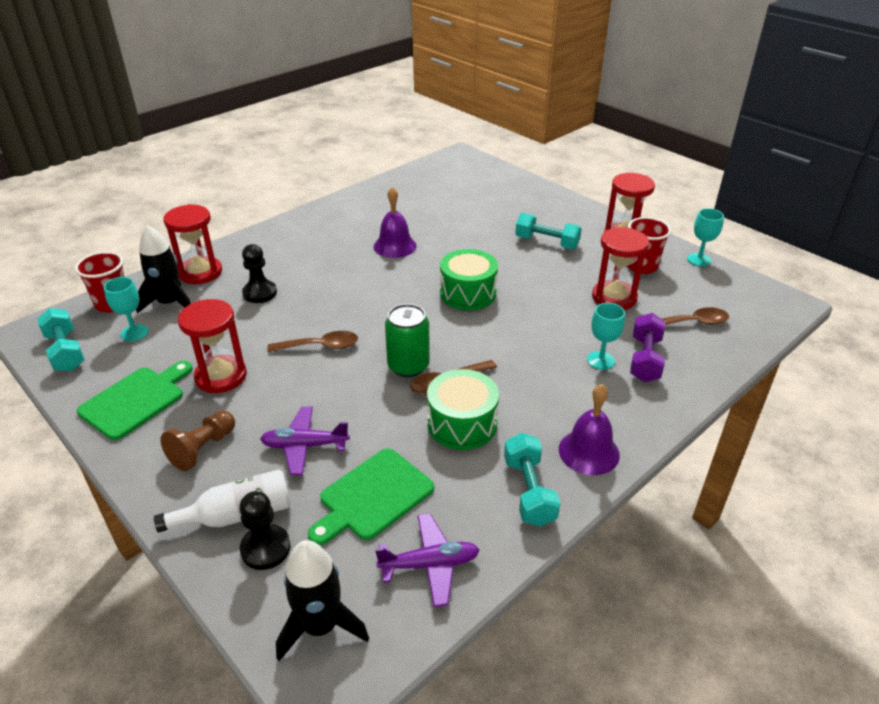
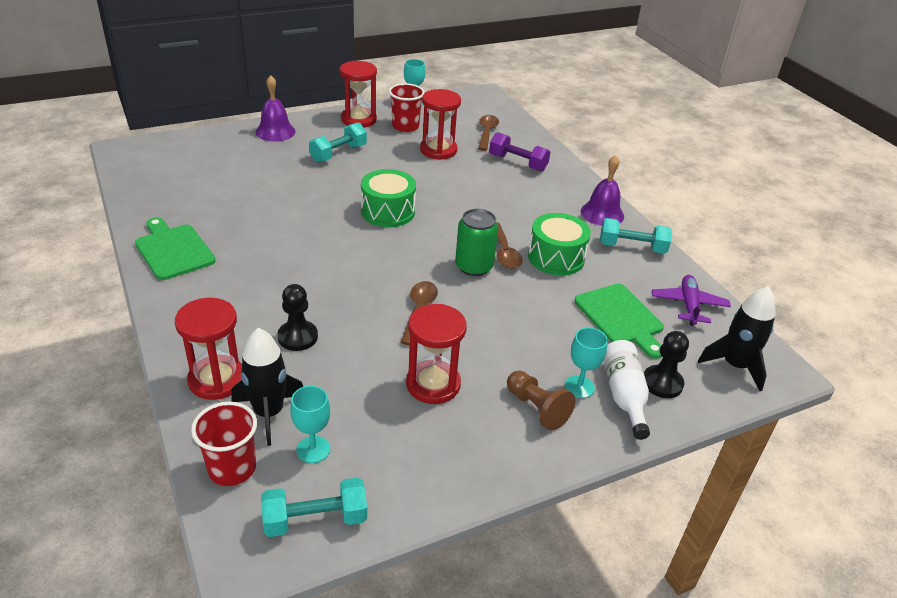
camera: 75 degrees left, 0 degrees up
(136, 400) = (443, 454): green cutting board -> green cutting board (173, 250)
(304, 446) = (553, 343): purple plane -> none
(395, 246) = (276, 231): purple bell -> purple bell (275, 131)
(600, 360) = (510, 179): turquoise goblet -> turquoise goblet (579, 387)

